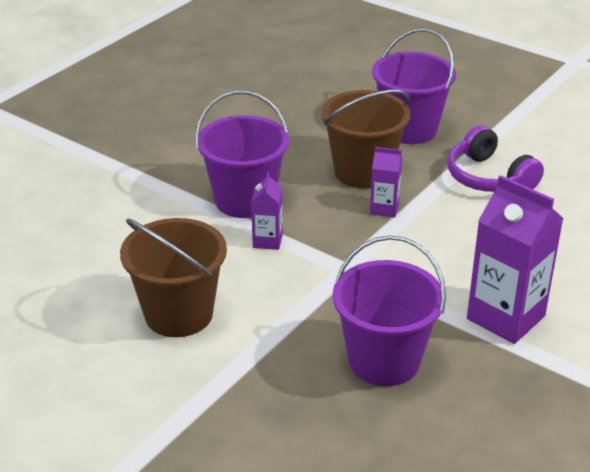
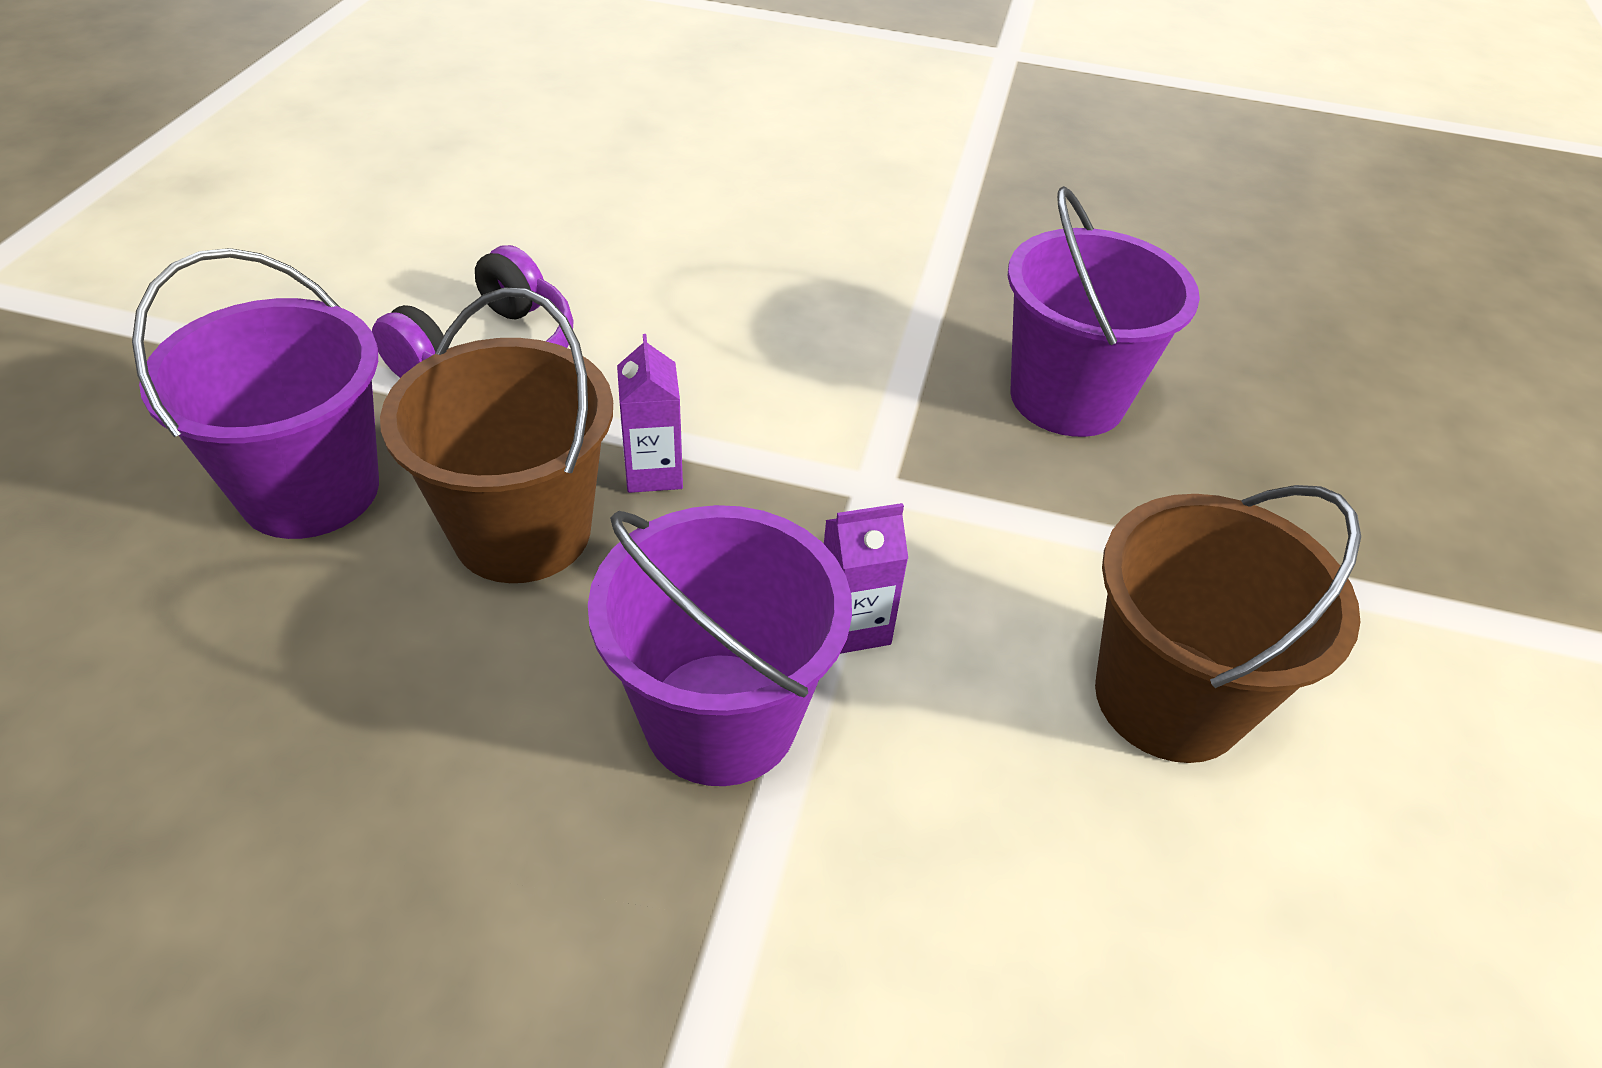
camera: 115 degrees left, 10 degrees up
(505, 317) = (883, 296): purple carton -> none

